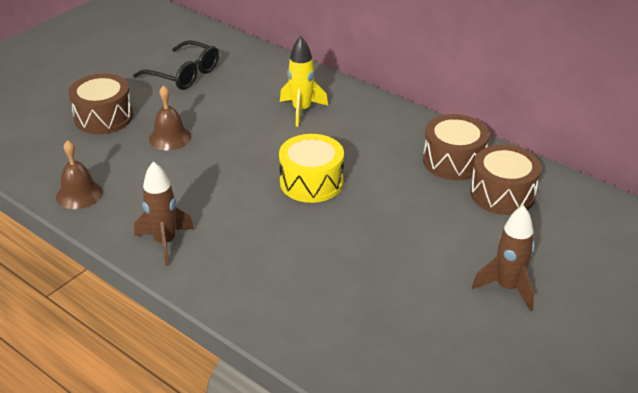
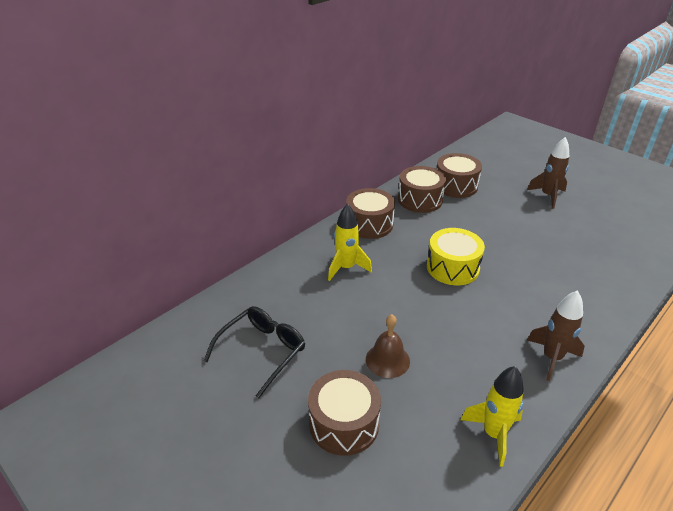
camera: 85 degrees left, 0 degrees up
(79, 194) = (493, 434): brown bell -> yellow rocket
(386, 123) = (369, 224): none -> brown drum

